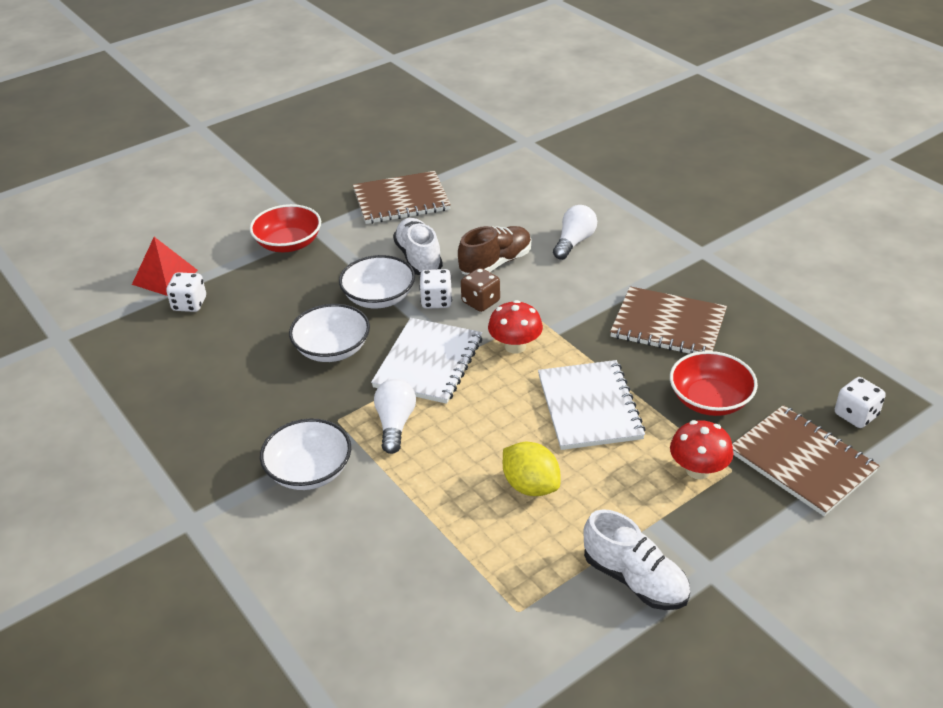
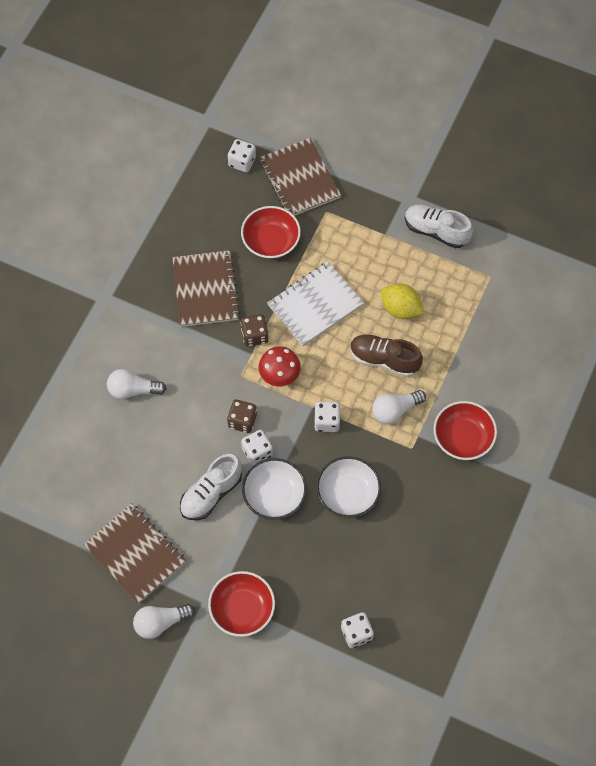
camera: 120 degrees left, 25 degrees up
(165, 277) = (336, 679): red pyramid -> none
(309, 471) = (463, 437): white bowl -> red bowl
(325, 197) = (161, 622): none -> white light bulb
(428, 363) = (326, 421): white notebook -> white dice
(495, 263) = (189, 433): brown shoe -> brown shoe (384, 359)
(530, 486) = (400, 309): yellow lemon -> yellow lemon turned 75 degrees counterclockwise
(580, 343) = (254, 336): none -> brown dice
(635, 579) = (436, 231): white shoe -> white shoe turned 75 degrees counterclockwise
(698, 470) = (336, 228): red mushroom -> none
(801, 462) = (299, 179): brown notebook -> brown notebook turned 45 degrees counterclockwise

